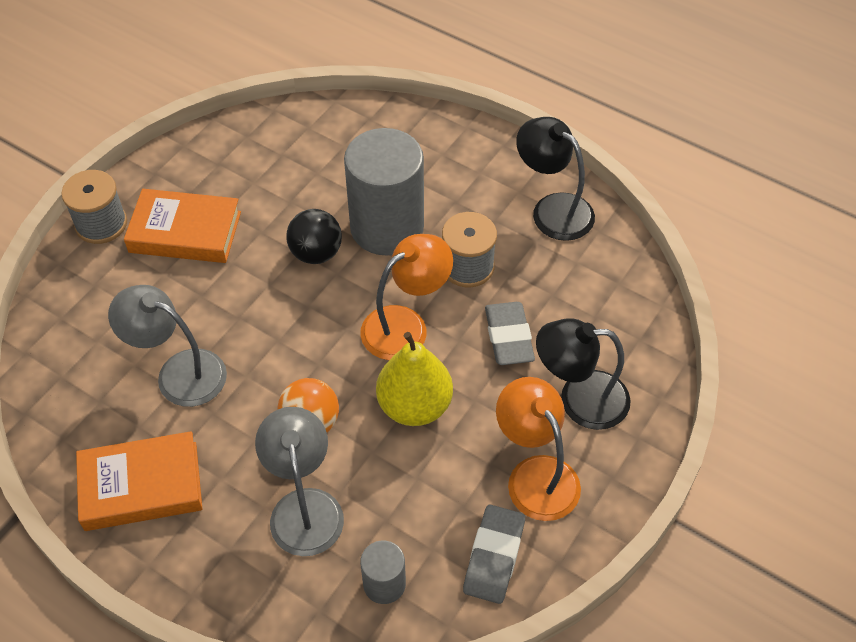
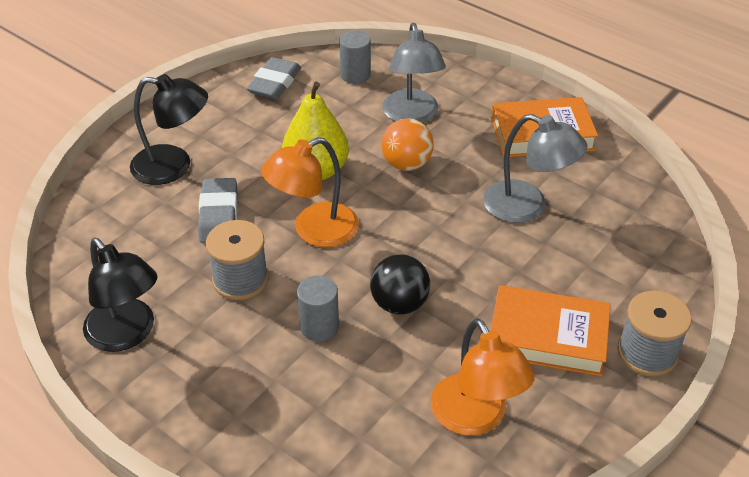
camera: 175 degrees left, 10 degrees down
(387, 227) = (319, 326): grey cylinder -> grey cylinder, size x0.47
(535, 475) = (229, 123): orange lamp -> orange lamp (475, 418)

